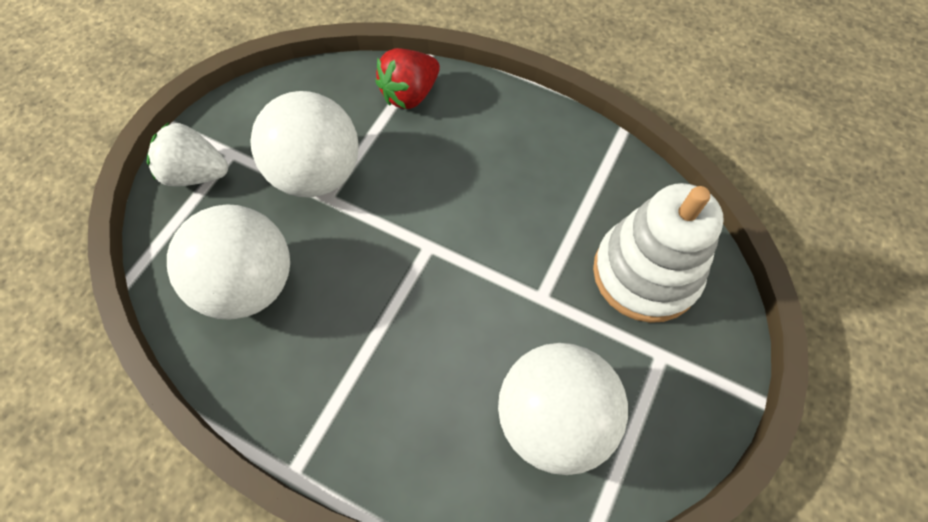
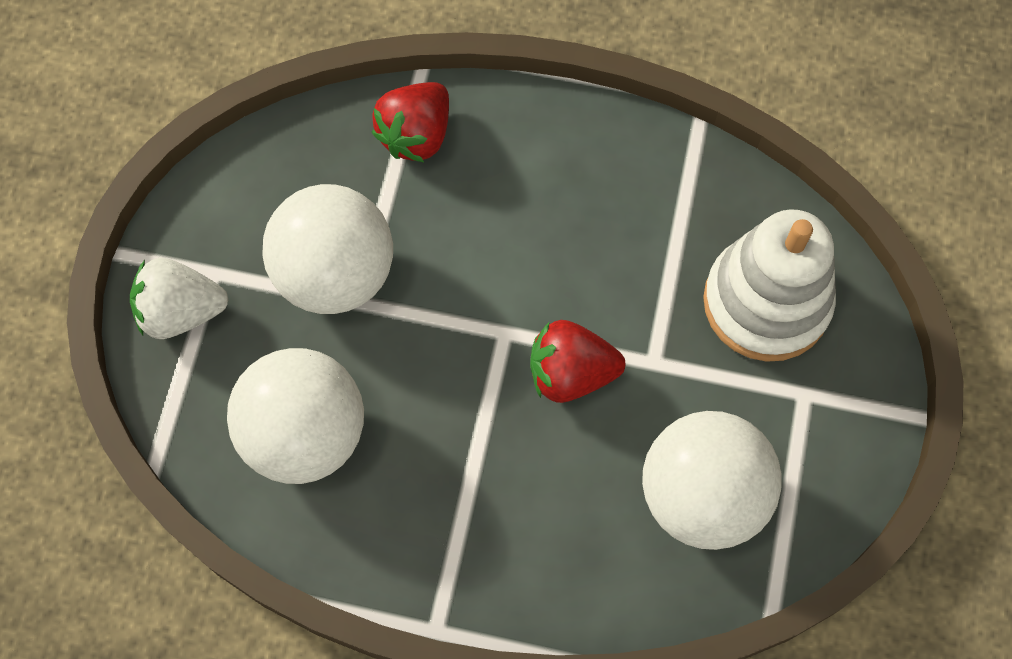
camera: 15 degrees left, 5 degrees up
(471, 289) = (571, 373): none -> red strawberry

